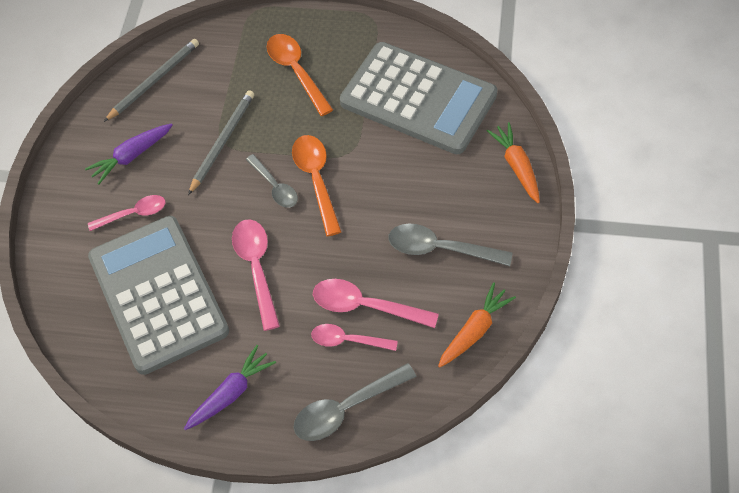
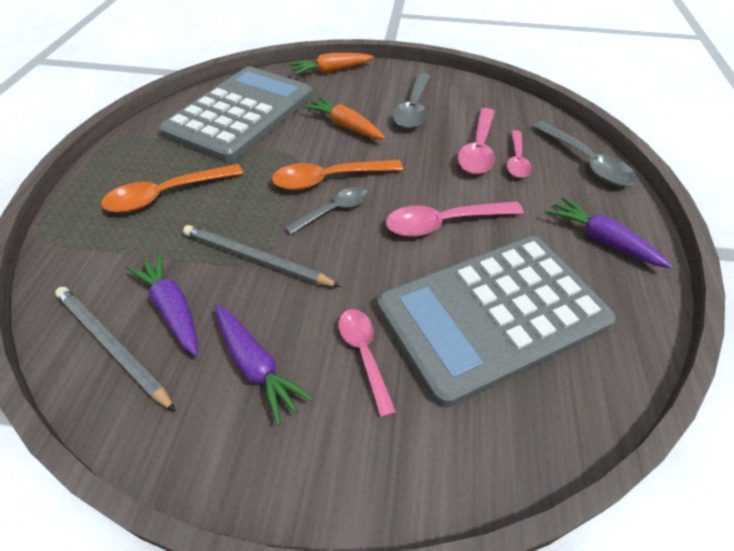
camera: 95 degrees left, 10 degrees down
(181, 103) = (172, 308): none -> purple carrot
(474, 330) = (490, 96): orange carrot -> orange carrot (345, 126)

